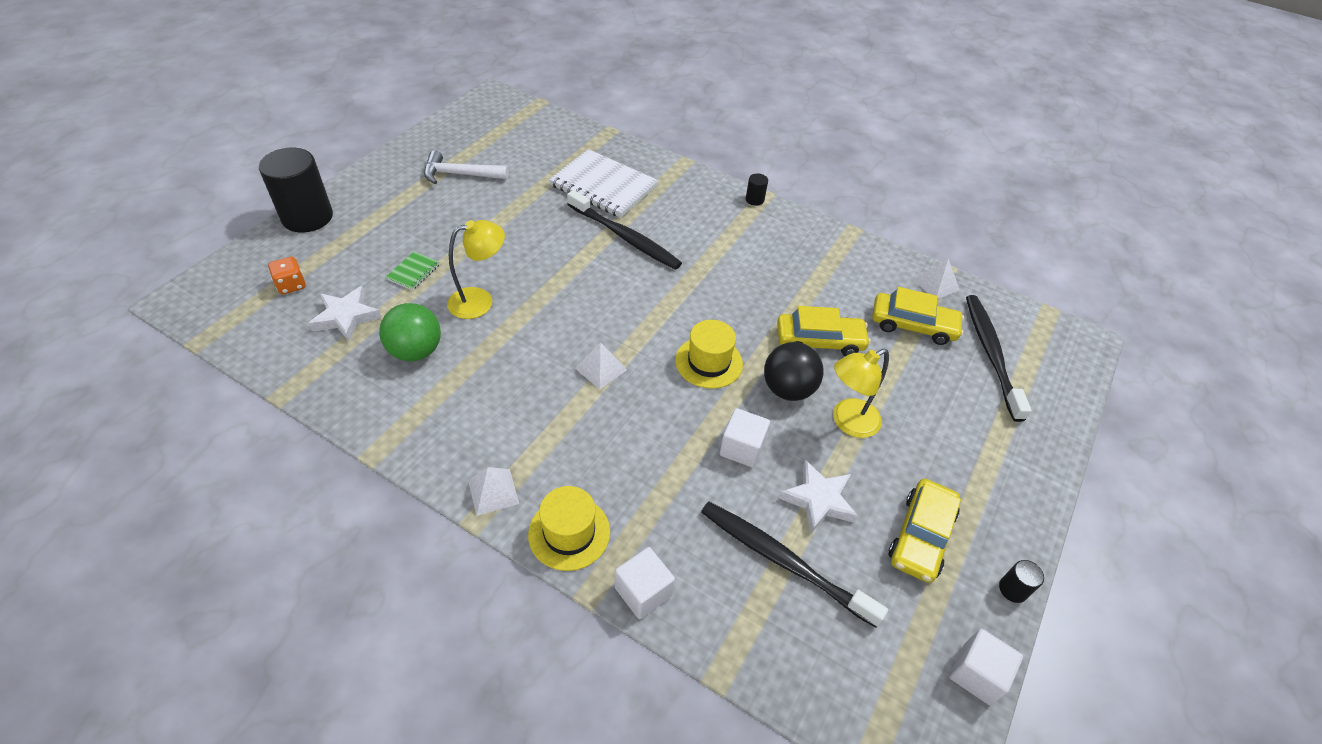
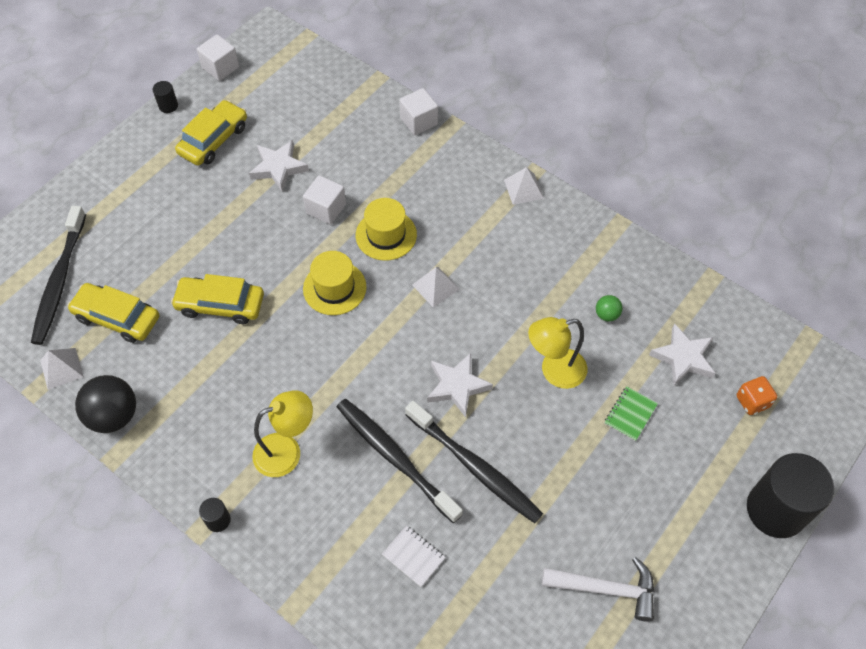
camera: 170 degrees left, 10 degrees up
(416, 351) = (607, 315): green ball -> green ball, size x0.49
(569, 533) = (467, 158): yellow hat -> yellow hat (386, 235)
(574, 286) = (457, 386): none -> white star
(603, 186) = (413, 556): white notebook -> white notebook, size x0.44
(782, 560) = (319, 132): black toothbrush -> black toothbrush (475, 467)
(788, 389) = (270, 257): black ball -> black ball (114, 416)
(848, 422) = (229, 224): yellow lamp -> yellow lamp (287, 451)

